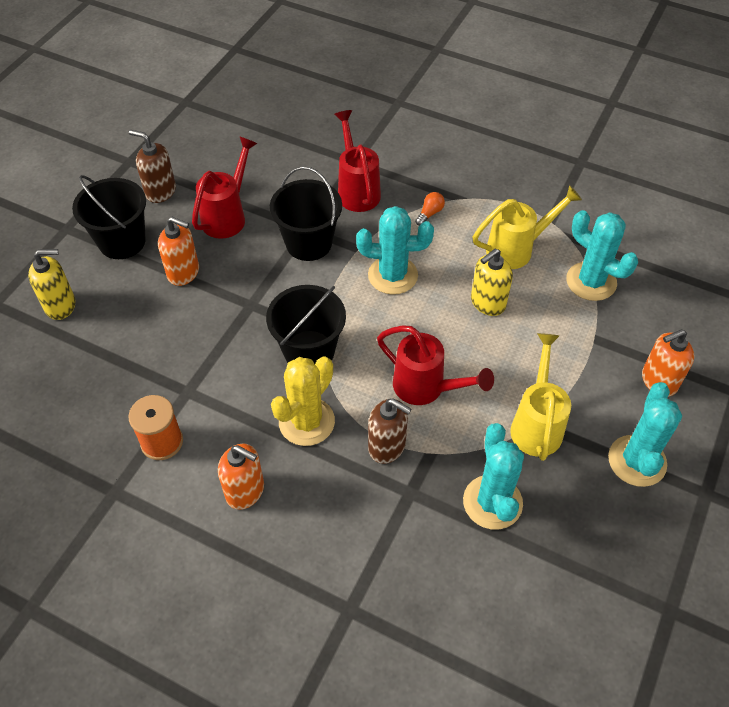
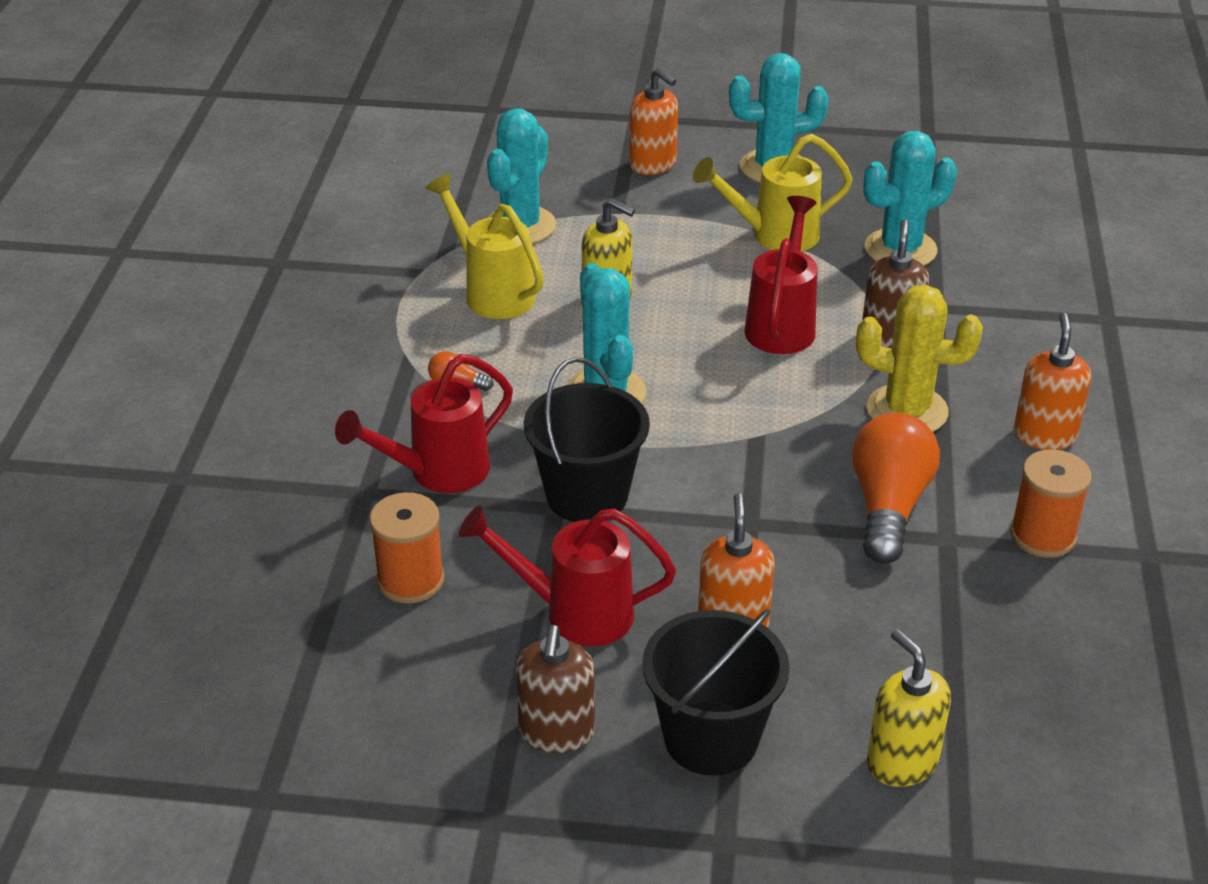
camera: 110 degrees left, 15 degrees down
(228, 374) = (888, 506): none -> orange light bulb
(283, 165) = (410, 580): none -> orange spool
(309, 351) = (794, 438): black bucket -> none

